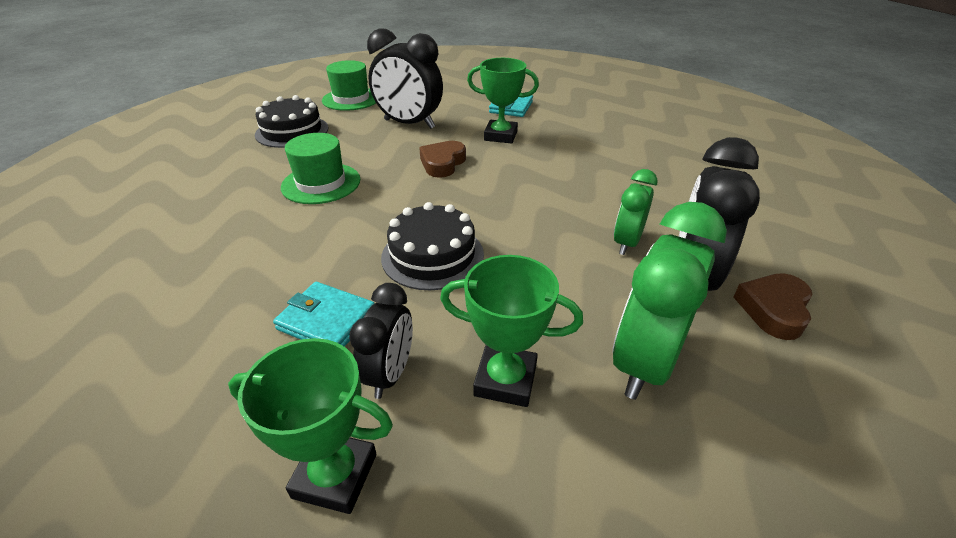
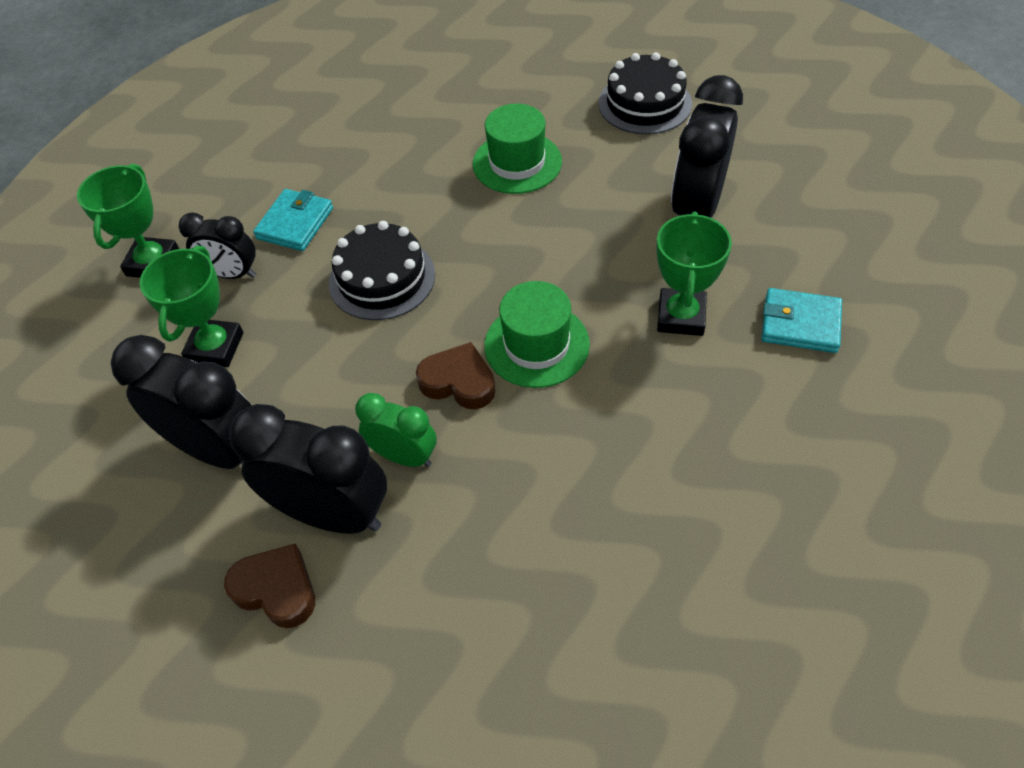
camera: 90 degrees right, 15 degrees up
(351, 99) = (769, 130): green hat -> green hat (536, 345)
(442, 163) = (581, 260): brown heart -> brown heart (458, 382)
(644, 362) = (220, 449): green clock -> black clock

